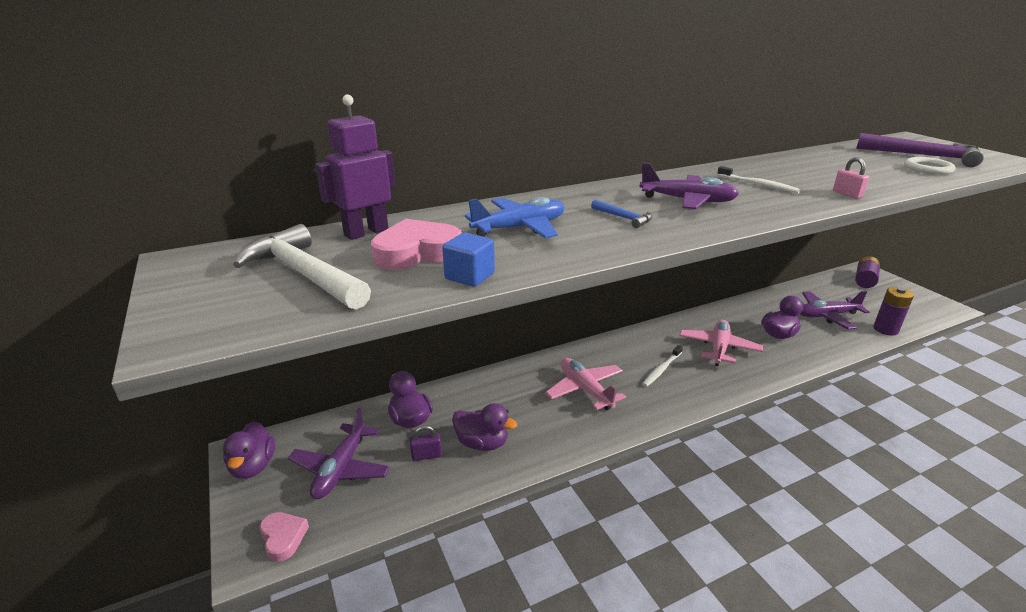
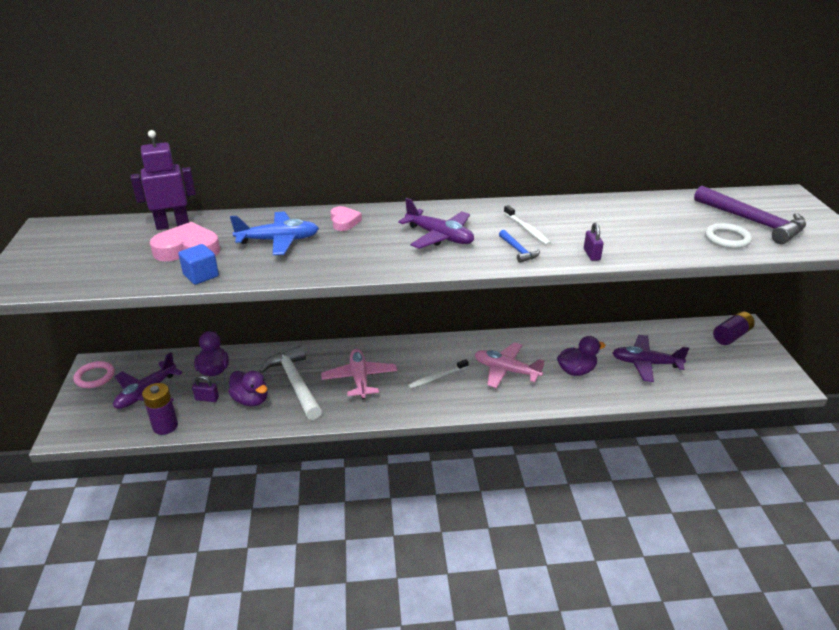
camera: 20 degrees right, 5 degrees up
(253, 466) = (95, 377): purple duck -> pink ring
(283, 538) = (87, 427): pink heart -> pink heart (344, 222)
(303, 273) = (105, 253): white hammer -> white hammer (295, 383)
(624, 218) = (365, 245): blue hammer -> blue hammer (518, 251)
(718, 348) = (506, 370): pink plane -> pink plane turned 105 degrees counterclockwise
(847, 194) = (591, 254): pink padlock -> purple padlock
(885, 329) = (691, 390): purple battery -> purple battery (165, 426)

